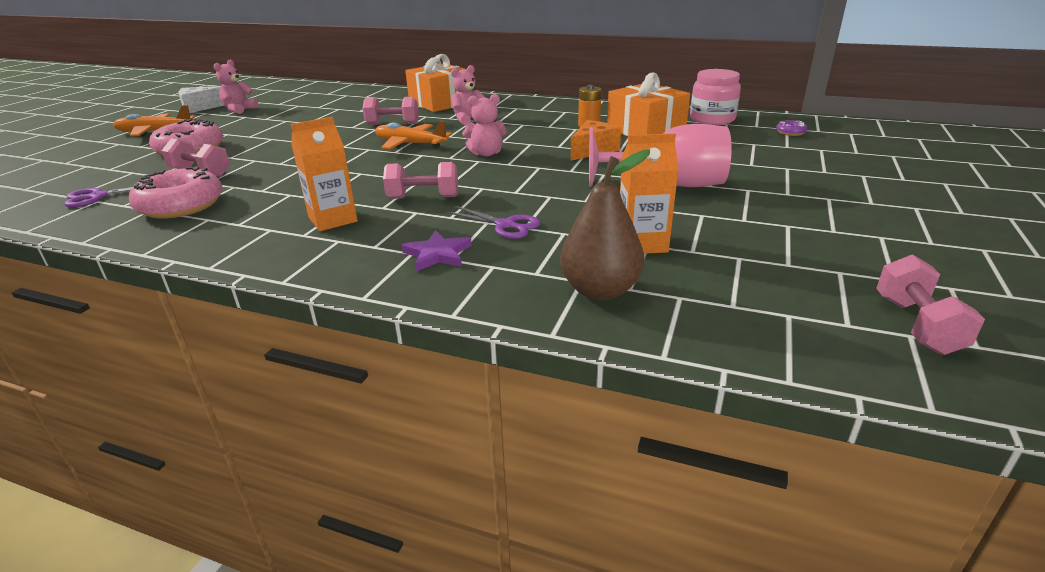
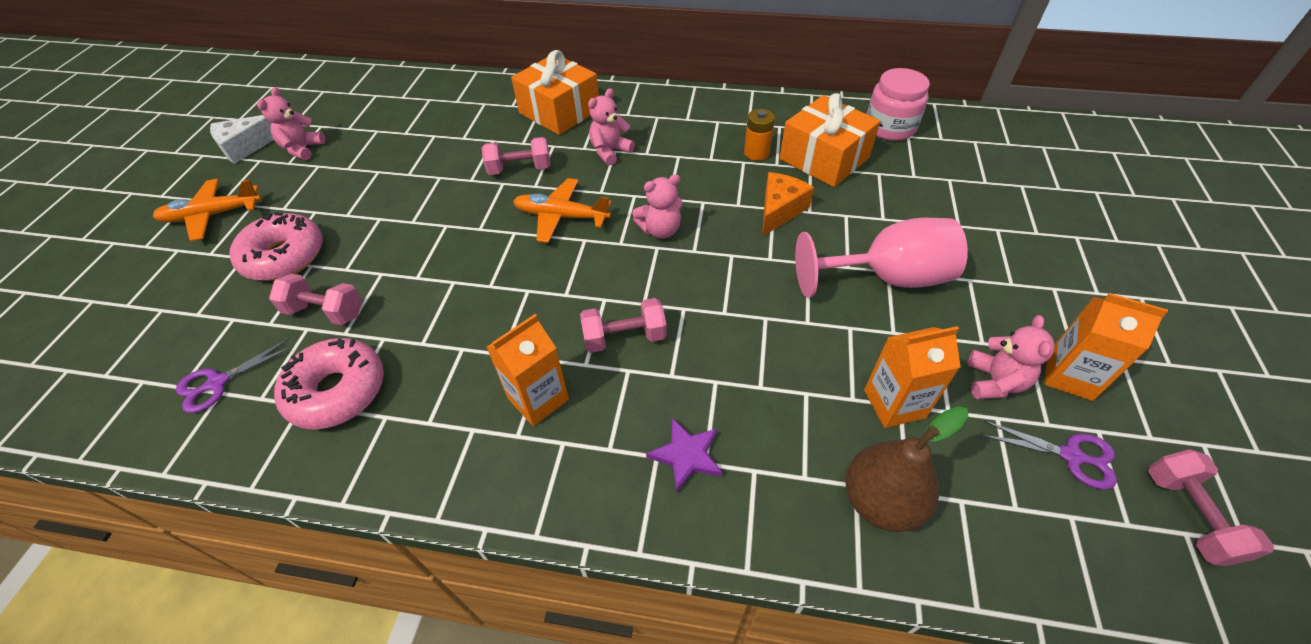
camera: 10 degrees left, 20 degrees up
(505, 225) = (738, 386): purple scissors -> purple scissors (1070, 456)
(745, 239) = (994, 382): none -> pink teddy bear
(790, 132) = (981, 151): purple donut -> none
(822, 241) = (1069, 376): none -> orange carton

